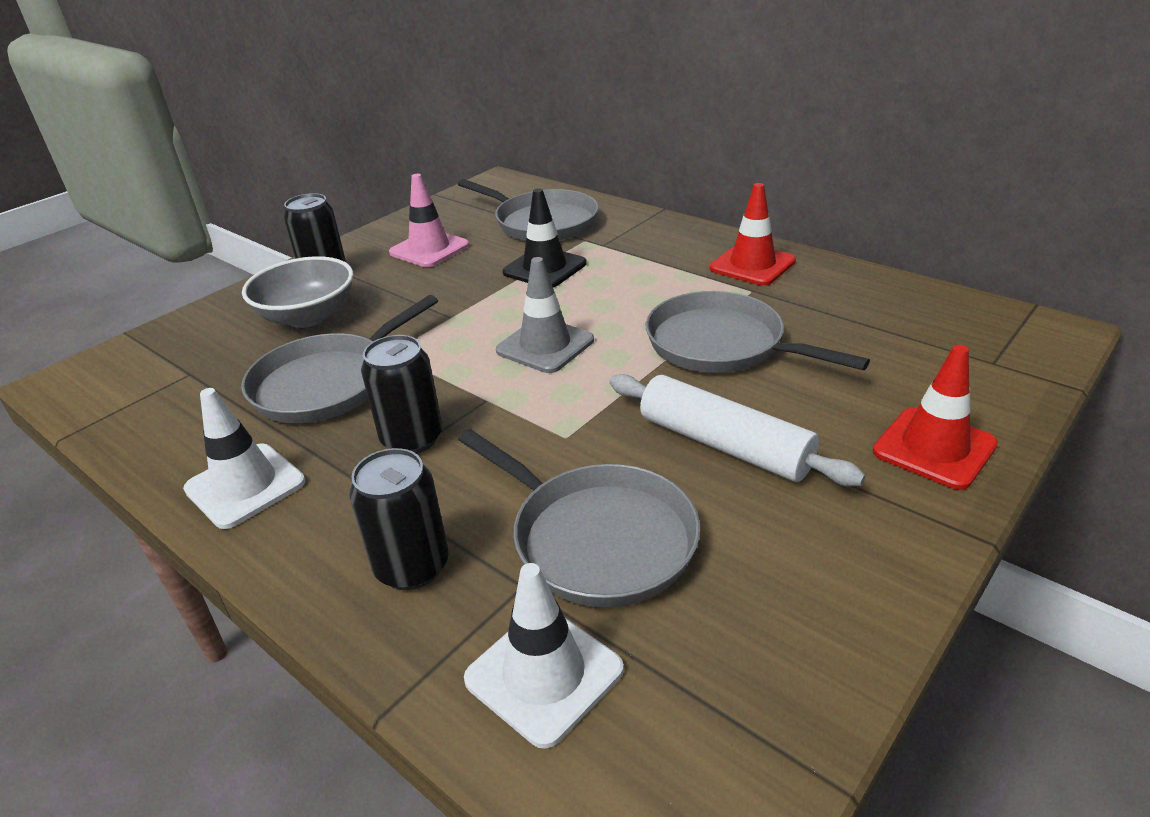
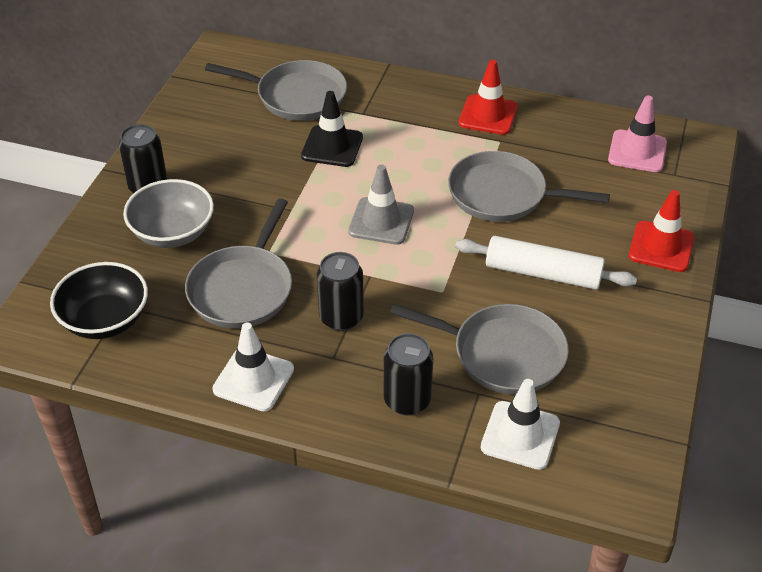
camera: 25 degrees left, 10 degrees up
(158, 383) = (105, 320): none -> black bowl
(429, 249) = (220, 143): pink traffic cone -> pink traffic cone (637, 151)

